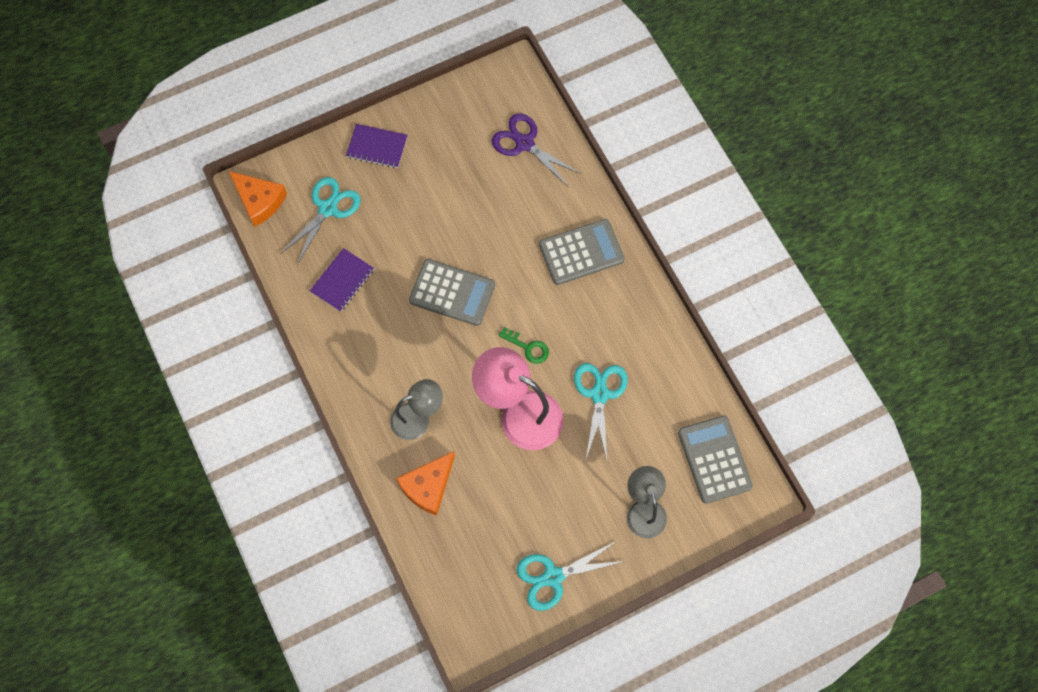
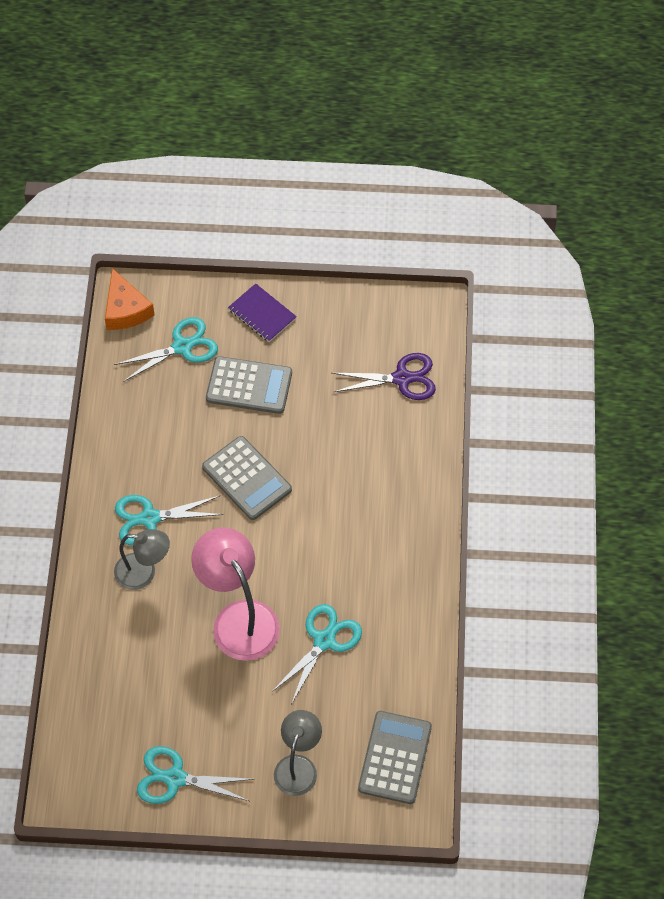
camera: 30 degrees right, 10 degrees down
(342, 281) = (154, 417): purple notebook -> none
(393, 369) = (150, 518): none -> turquoise scissors
(428, 486) = (114, 637): orange cheese -> none
(524, 143) = (402, 378): purple scissors -> purple scissors turned 105 degrees clockwise
(528, 347) = (285, 564): green key -> none
(581, 252) = (391, 504): grey calculator -> grey calculator (249, 386)

